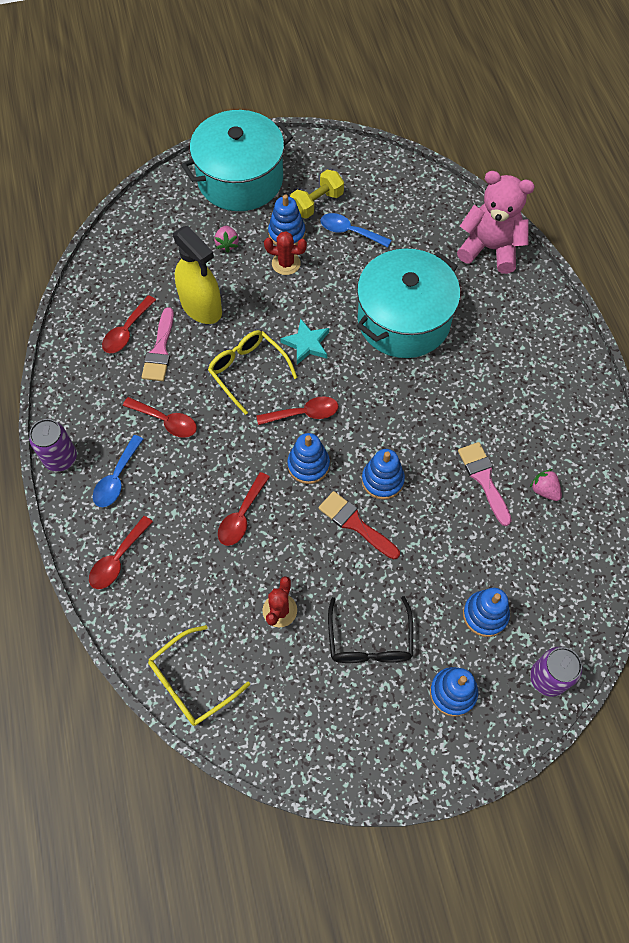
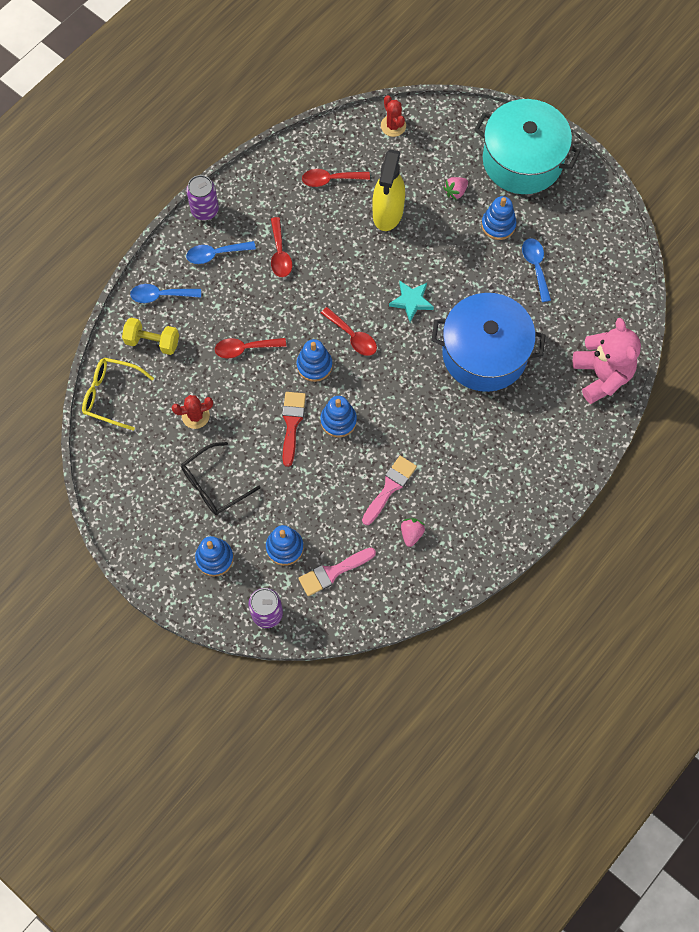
camera: 55 degrees right, 5 degrees up
(118, 559) = (161, 295): red spoon -> blue spoon
(160, 350) = (332, 211): pink brush -> pink brush (333, 572)
(247, 371) = (359, 278): yellow glasses -> none
(286, 263) = (470, 242): red cactus -> red cactus (393, 126)
(317, 203) = (543, 227): yellow dumbbell -> yellow dumbbell (152, 342)
(404, 320) = (484, 353): turquoise pot -> blue pot

